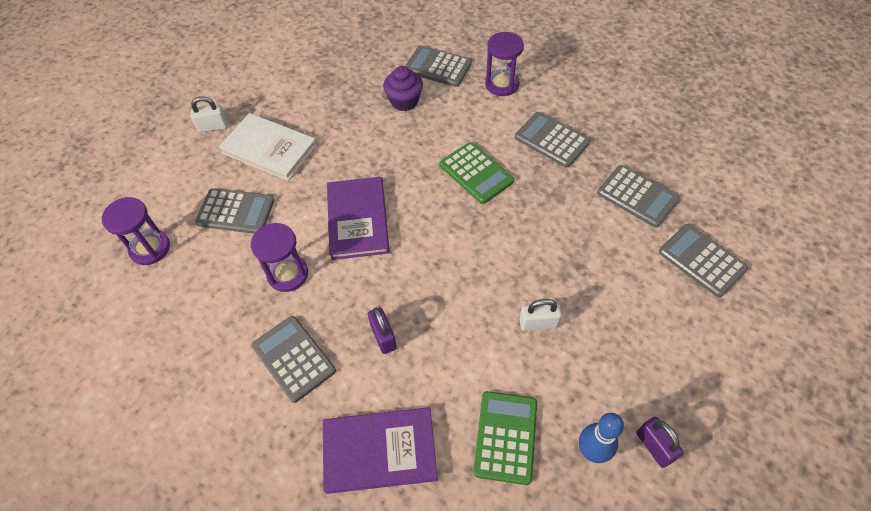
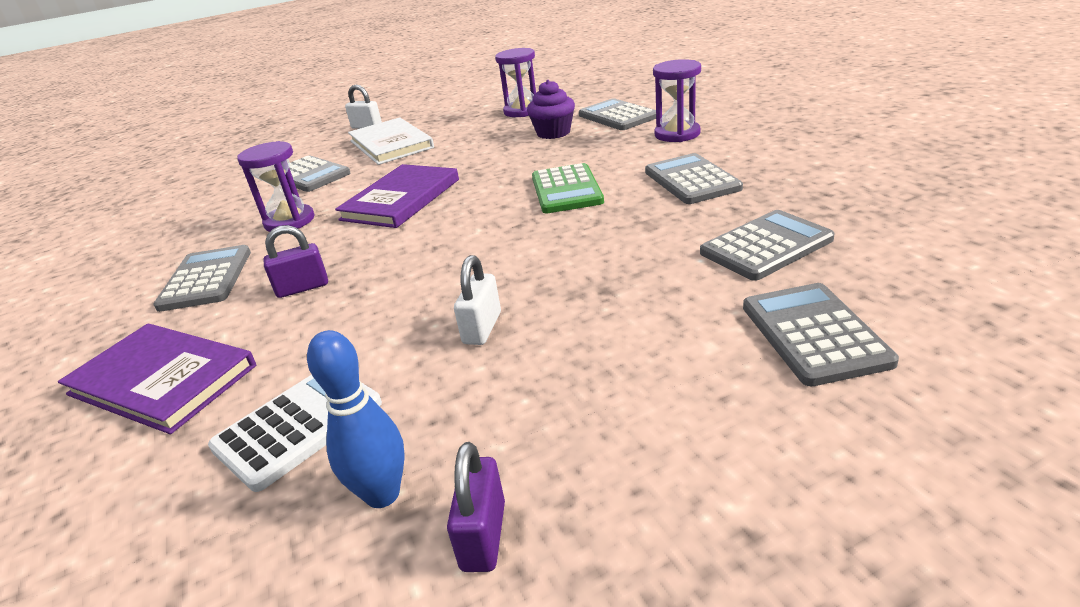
camera: 35 degrees right, 25 degrees down
(150, 248) = (219, 183): purple hourglass -> purple hourglass (522, 111)
(383, 337) = (302, 288): purple padlock -> purple padlock turned 60 degrees clockwise
(505, 437) = (298, 425): green calculator -> white calculator
(538, 323) = (482, 328): white padlock -> white padlock turned 75 degrees clockwise
(637, 196) = (766, 246): grey calculator -> grey calculator turned 105 degrees counterclockwise

